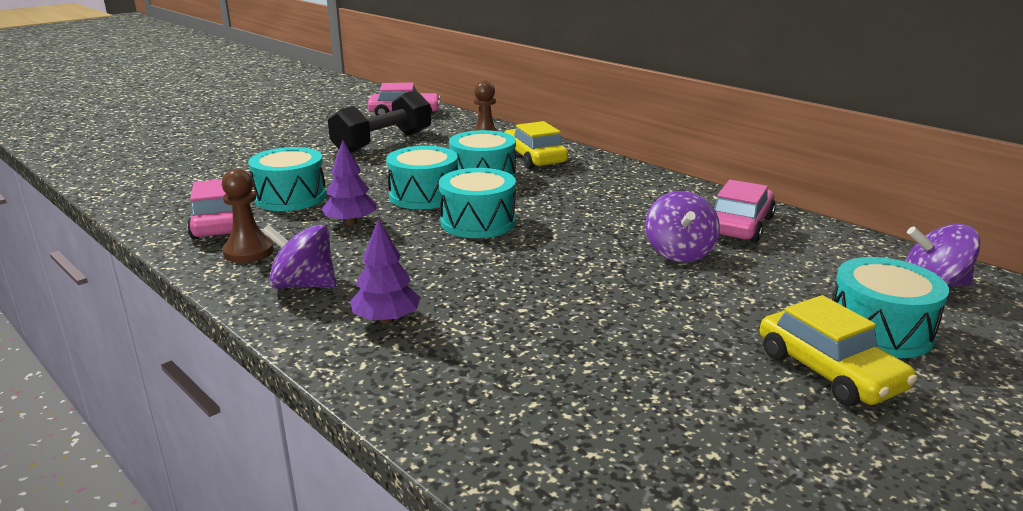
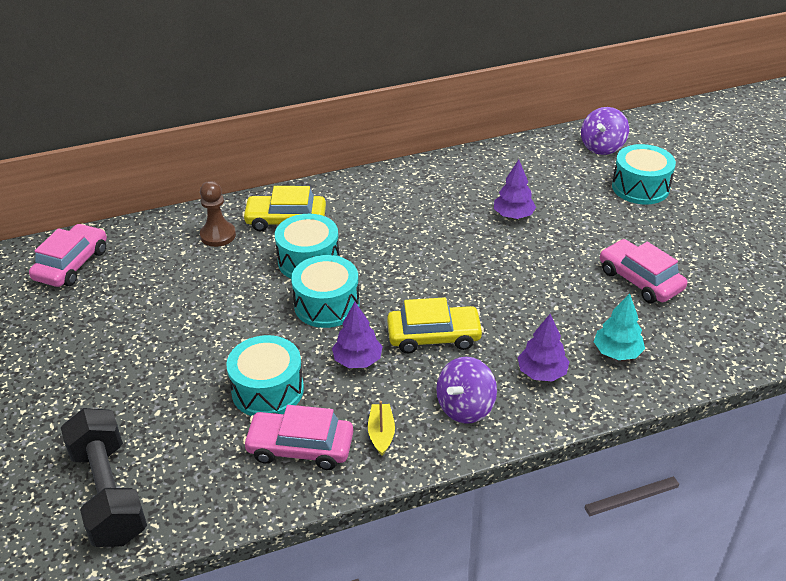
camera: 65 degrees left, 15 degrees up
(248, 252) = (381, 433): brown pawn -> yellow boat
(383, 143) = (158, 300): black dumbbell -> black dumbbell (109, 493)
(461, 367) = (617, 352): none -> turquoise tree
(478, 222) = (404, 289): turquoise drum -> none
(679, 253) = (513, 215): purple spinning top -> purple tree
(739, 225) = (487, 175): pink car -> pink car (640, 280)
(829, 371) = (671, 221): yellow car -> yellow car (434, 336)

